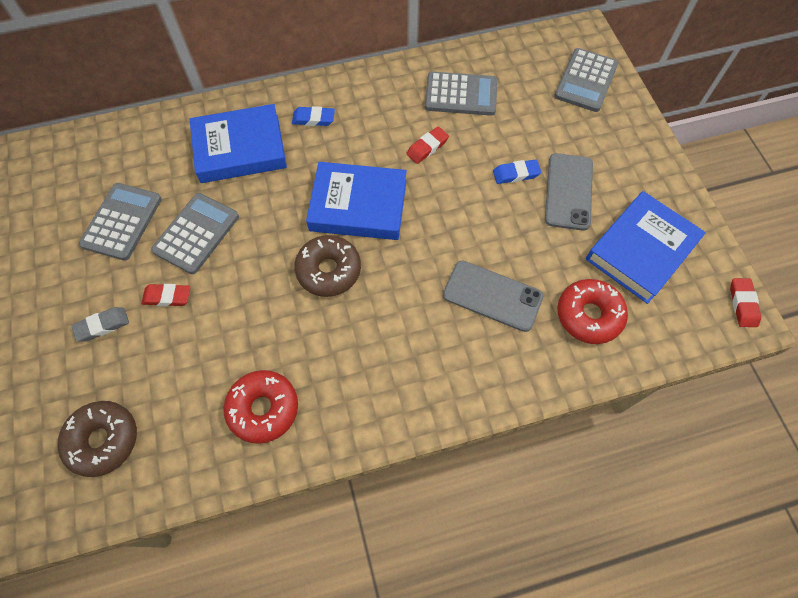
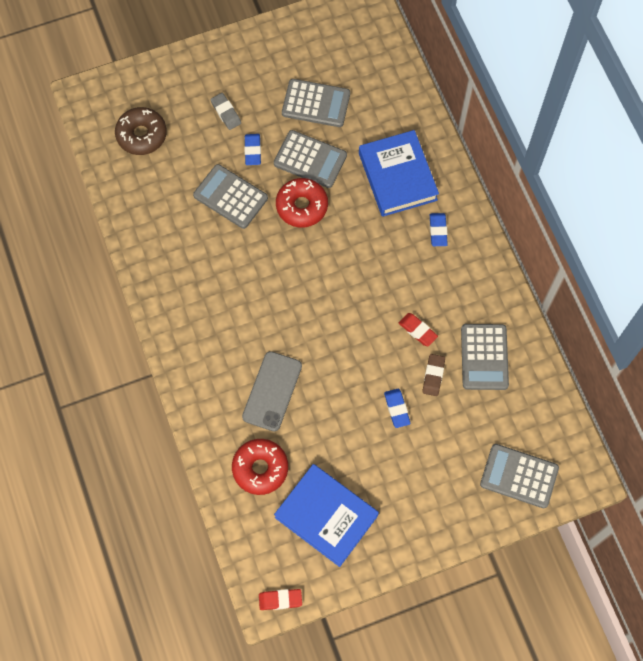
camera: 85 degrees right, 5 degrees up
(167, 297) = (253, 151): red eraser -> blue eraser
(226, 327) = (230, 197): none -> grey calculator
(263, 409) = (169, 233): red donut -> red donut (302, 206)
(328, 270) = (285, 263): brown donut -> none
(358, 206) = (349, 279): blue book -> none
(479, 139) = (433, 376): none -> brown eraser
(568, 191) = (382, 455): grey phone -> none

